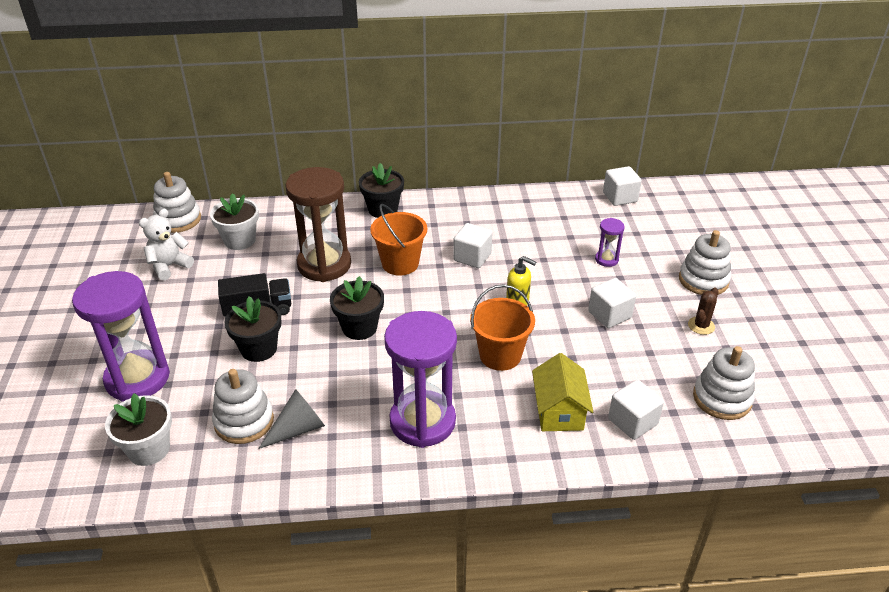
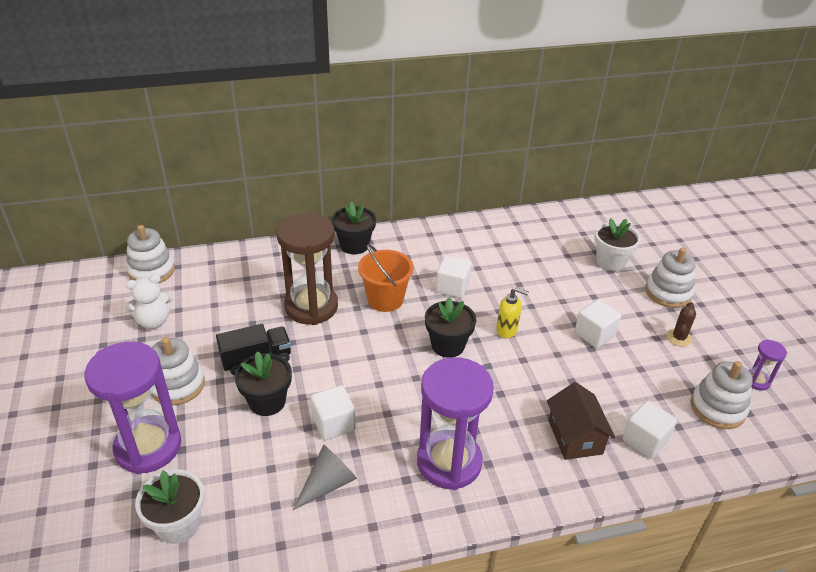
camera: 10 degrees left, 0 degrees up
(169, 266) = (154, 321): white teddy bear -> white teddy bear turned 150 degrees counterclockwise
(240, 240) = (220, 288): white flower pot -> white flower pot (610, 261)
(244, 421) = (271, 482): white stacking toy -> white stacking toy (177, 385)
(359, 327) = (362, 369): black flower pot -> black flower pot (448, 345)
(500, 355) = (505, 385): orange bucket -> none
(559, 411) = (575, 437): yellow house -> brown house
(606, 259) = (576, 280): purple hourglass -> purple hourglass (756, 381)
(620, 197) = (571, 217): white cube -> white cube (333, 424)

